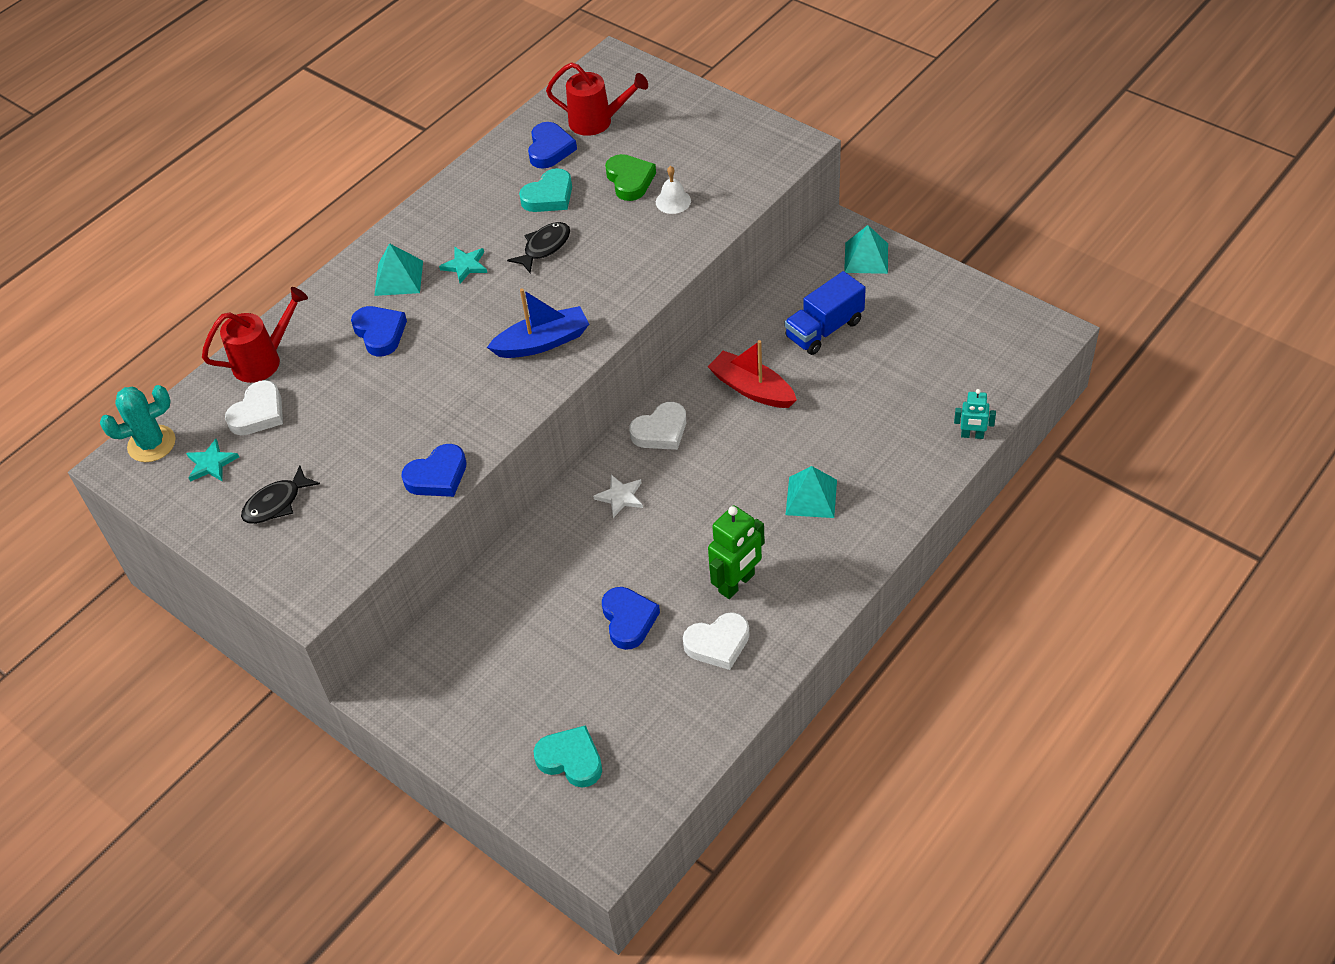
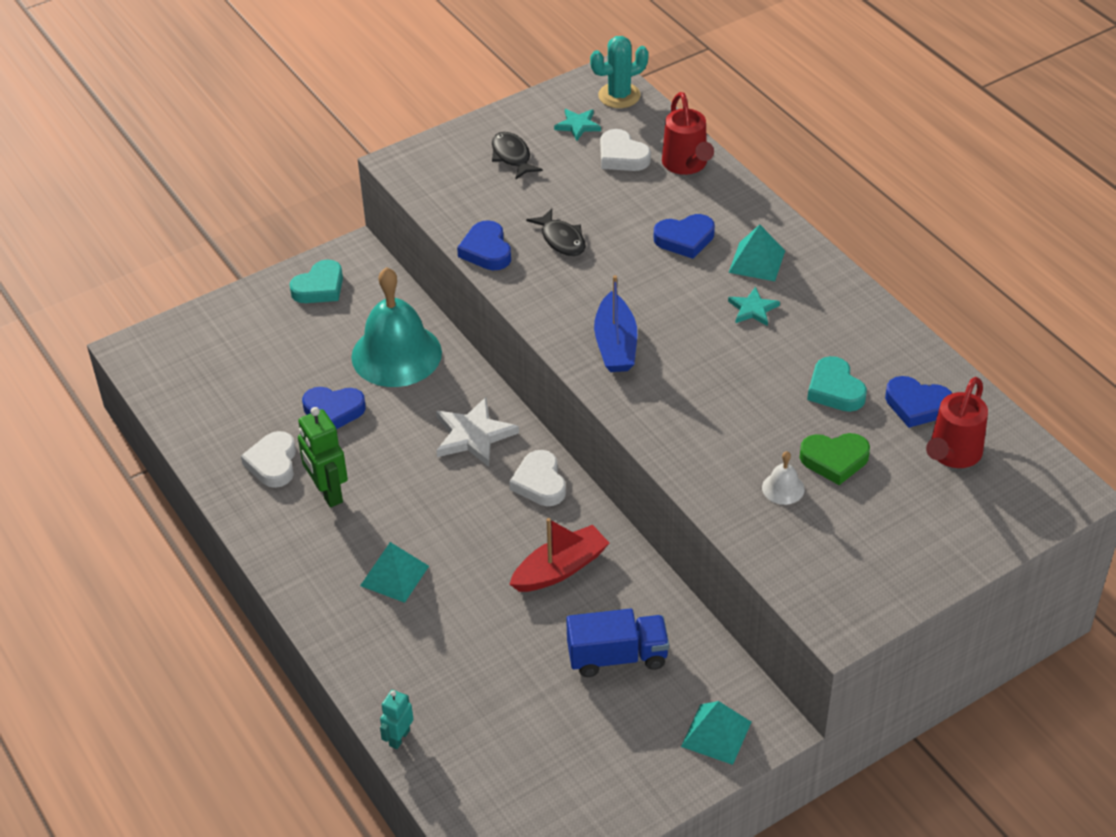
camera: 105 degrees right, 5 degrees down
(151, 444) = (619, 96): turquoise cactus -> turquoise cactus turned 75 degrees clockwise
(531, 596) = (396, 354): none -> turquoise bell
(544, 247) = (754, 371): black fish -> black fish (561, 239)
(571, 759) = (224, 348): turquoise heart -> turquoise heart (319, 287)
(620, 497) = (473, 435): white star -> white star, size x1.69
(824, 329) = (617, 657): blue truck -> blue truck turned 105 degrees clockwise

